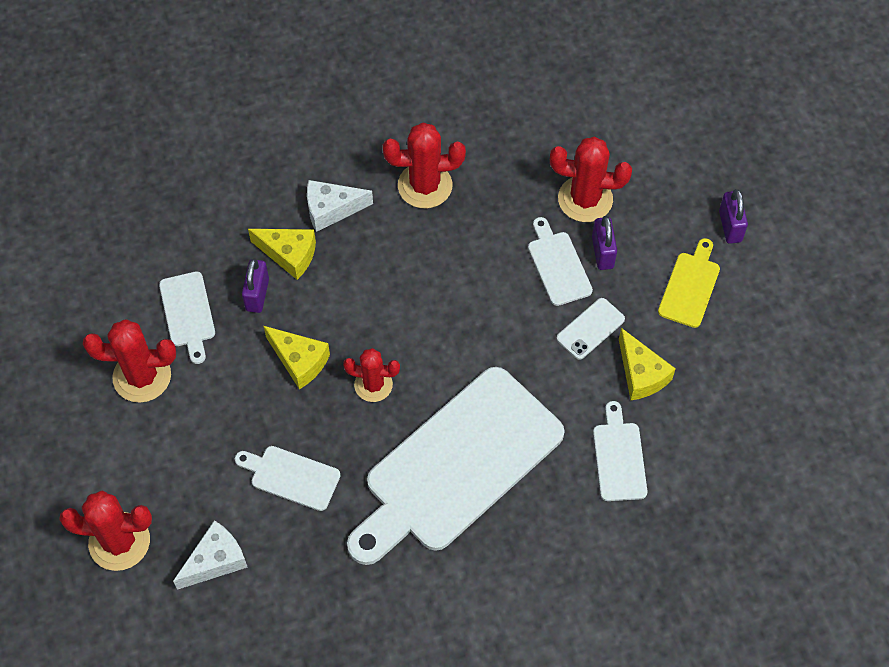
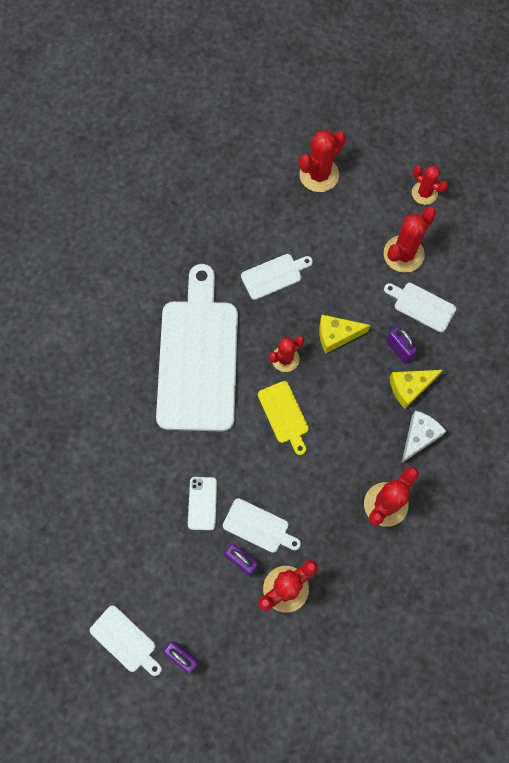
camera: 135 degrees right, 10 degrees up
(43, 416) = (424, 193): none -> red cactus
(216, 560) = (265, 207): white cheese -> none
(619, 457) = (117, 441): white cutting board -> white cutting board (125, 641)
(641, 374) = (149, 502): yellow cheese -> none
(690, 286) = (170, 588): yellow cutting board -> yellow cutting board (284, 415)

